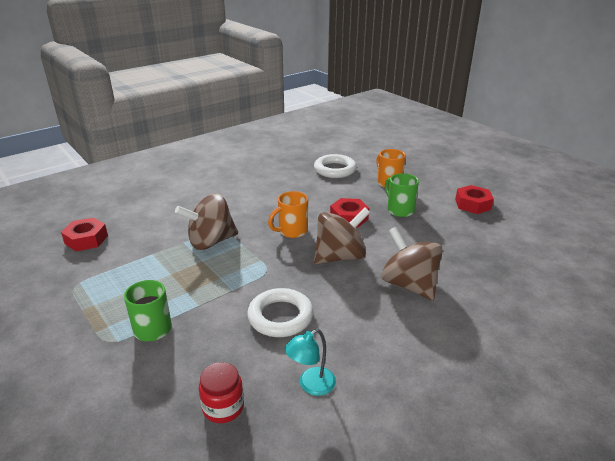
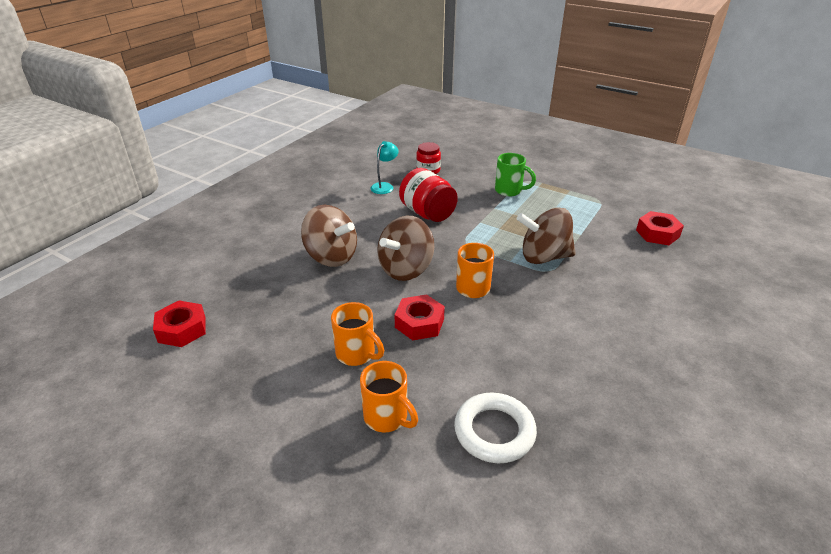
camera: 160 degrees right, 5 degrees up
(211, 242) = (544, 257): brown spinning top -> brown spinning top turned 135 degrees counterclockwise
(280, 317) = (427, 213): white ring -> red jar
(399, 210) = (357, 354): green mug -> orange mug
(473, 204) = (246, 395): red nut -> red nut (182, 329)

